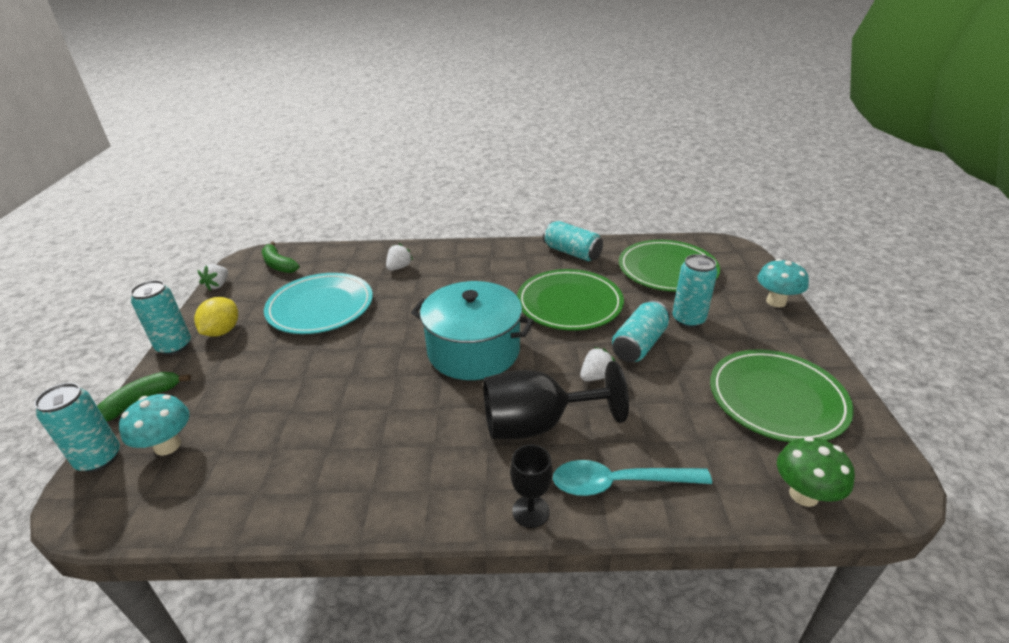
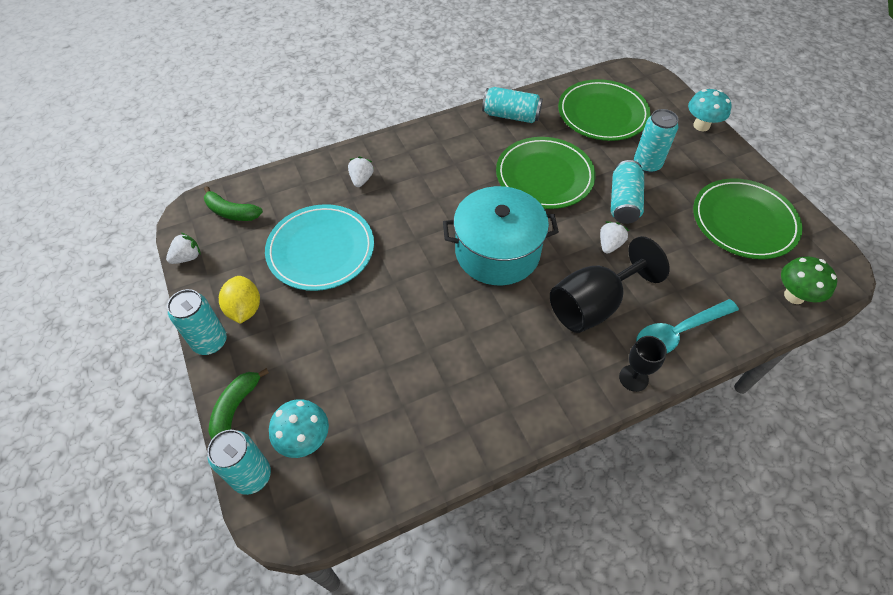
camera: 25 degrees left, 20 degrees up
(218, 285) = (187, 257): white strawberry -> white strawberry turned 120 degrees counterclockwise

